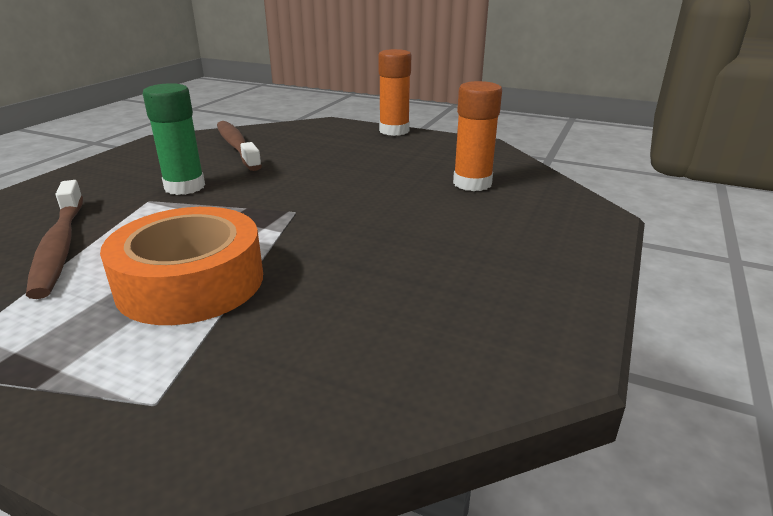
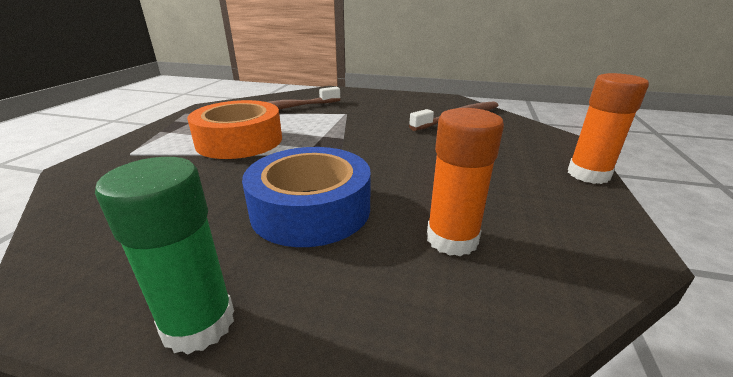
camera: 80 degrees right, 0 degrees up
(184, 187) = (371, 117): green glue stick -> green glue stick (199, 323)
(418, 231) = (311, 209): none -> blue tape

